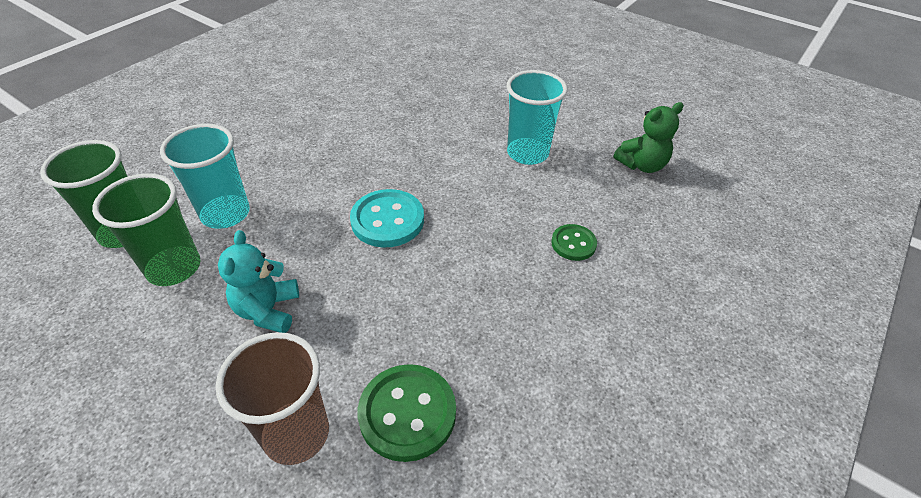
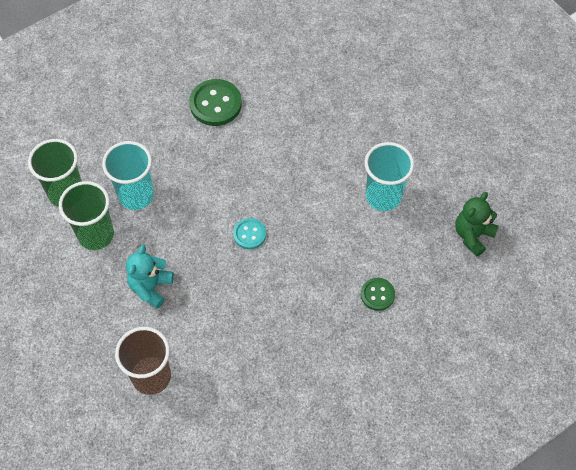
camera: 20 degrees right, 15 degrees up
(387, 220) = (249, 234): turquoise button -> turquoise button, size x0.59
(407, 413) = (218, 384): green button -> green button (215, 104)
(642, 165) = (472, 235): green teddy bear -> green teddy bear turned 135 degrees clockwise

